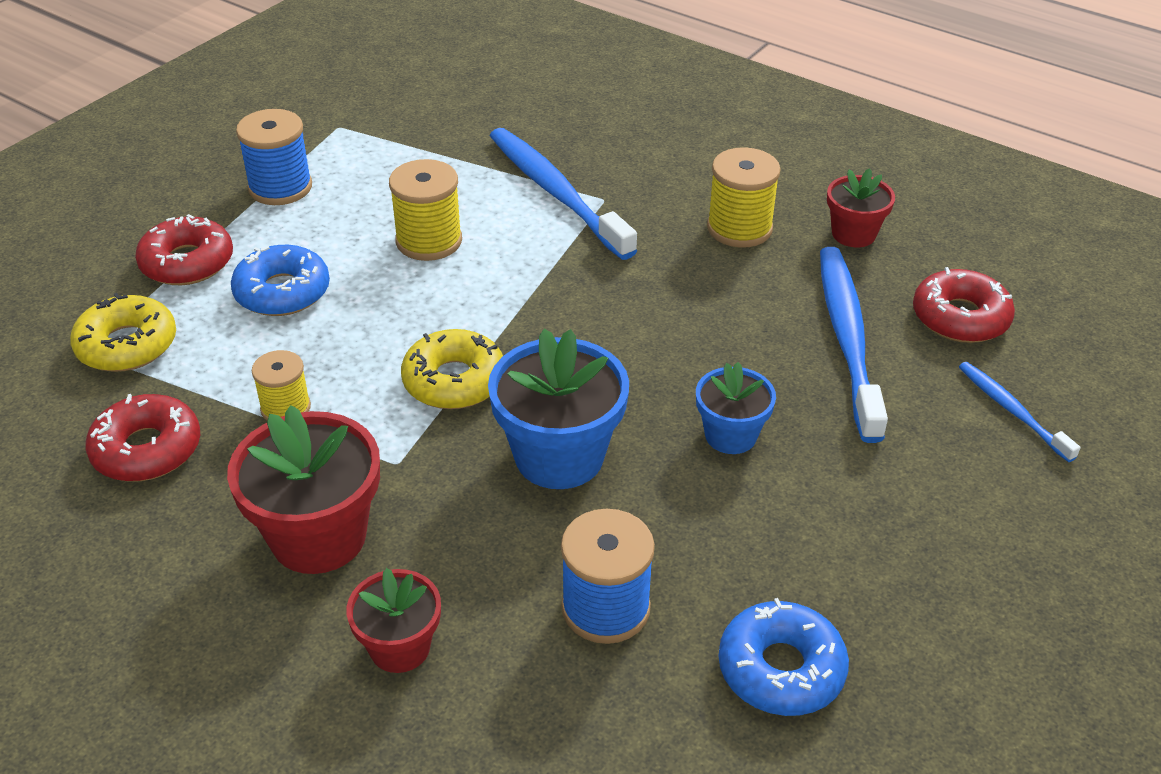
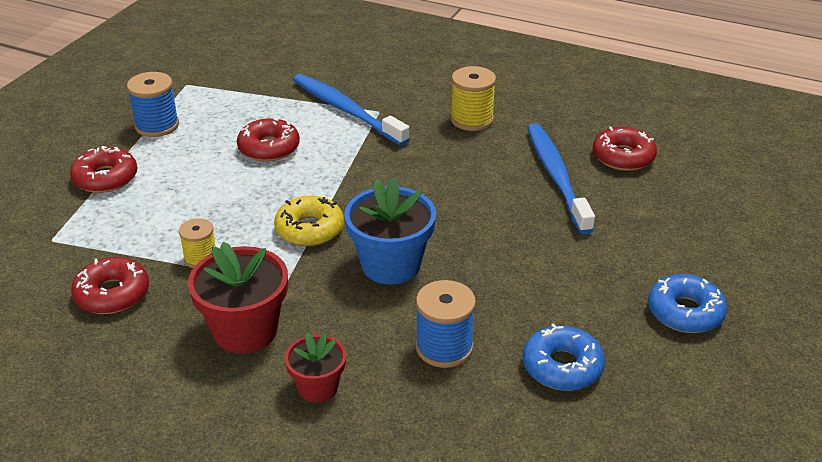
camera: 10 degrees left, 5 degrees down
(127, 345) = (78, 233): yellow donut -> none
(282, 292) = (177, 189): blue donut -> blue donut (685, 312)
(429, 241) = (269, 148): yellow spool -> red donut
(730, 435) = (497, 240): blue flower pot -> none
(853, 234) = (545, 115): red flower pot -> none
(1012, 411) = (667, 206): blue toothbrush -> none

